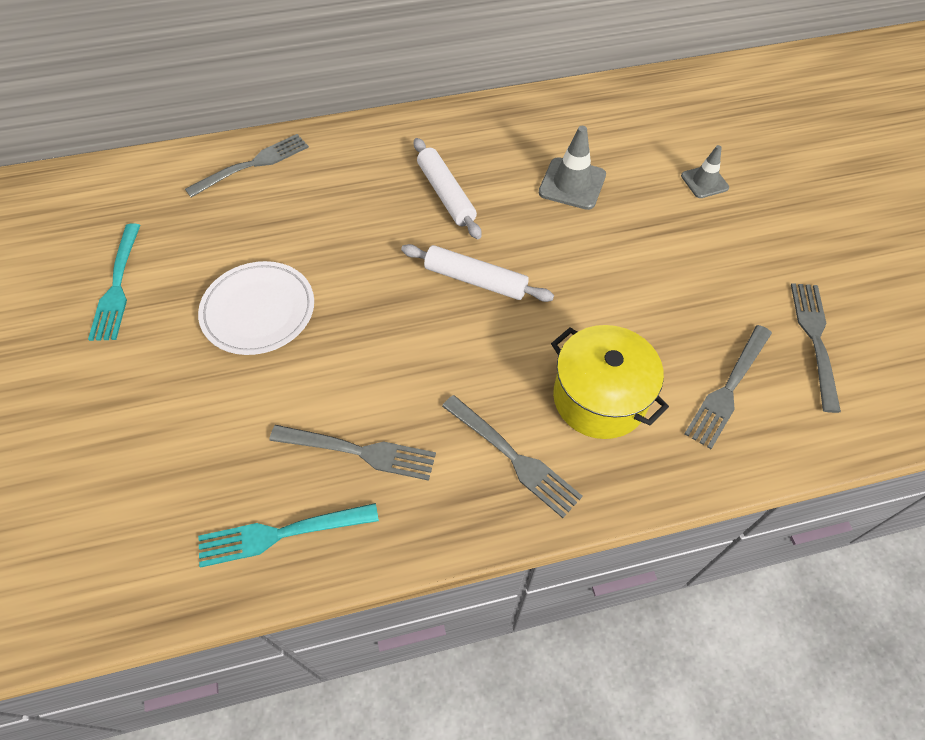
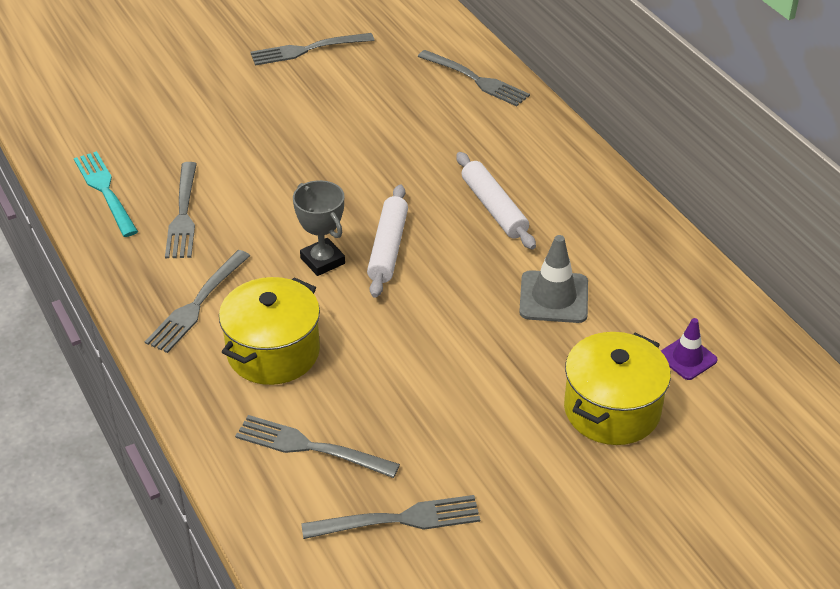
camera: 75 degrees right, 15 degrees down
(117, 286) = (307, 50): turquoise fork -> grey fork
(258, 311) = (306, 127): white plate -> none
(446, 194) = (494, 208): white rolling pin -> white rolling pin turned 75 degrees counterclockwise
(478, 335) = (322, 261): none -> grey trophy
(656, 128) = (687, 358): none -> purple traffic cone
(704, 182) = (612, 410): grey traffic cone -> yellow pot

